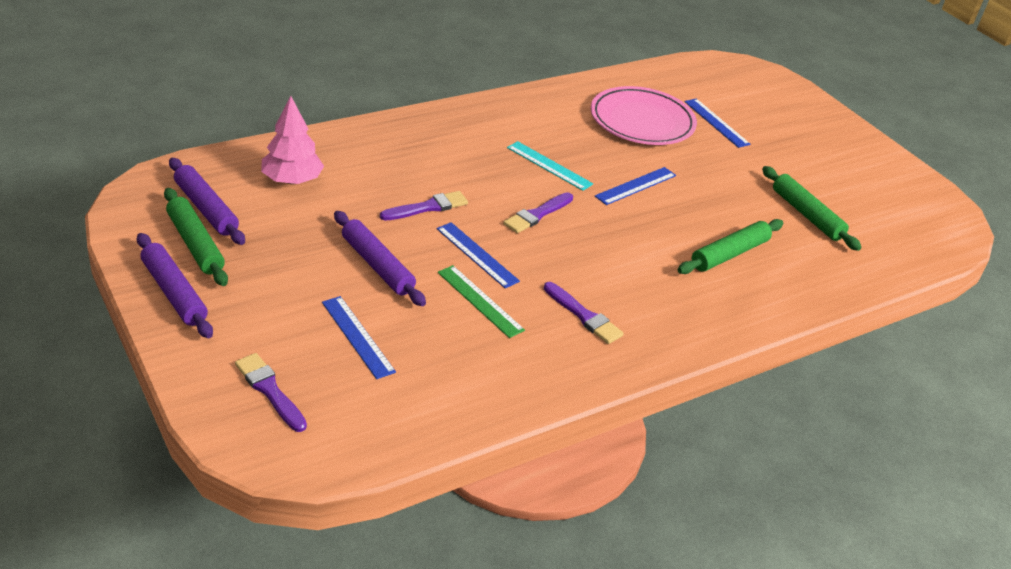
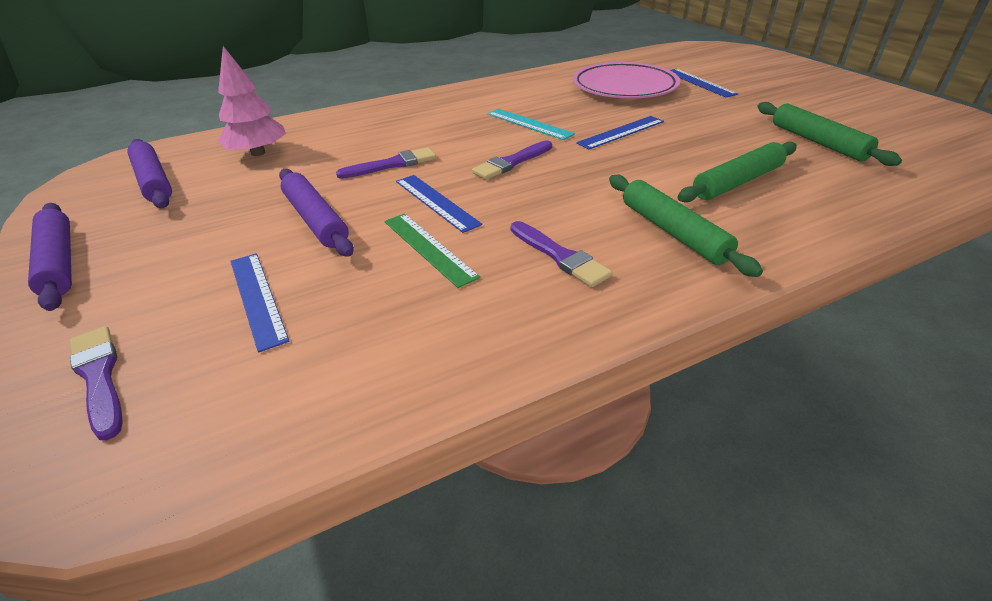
camera: 10 degrees right, 0 degrees up
(195, 244) = (120, 213): green rolling pin -> green rolling pin (673, 232)

